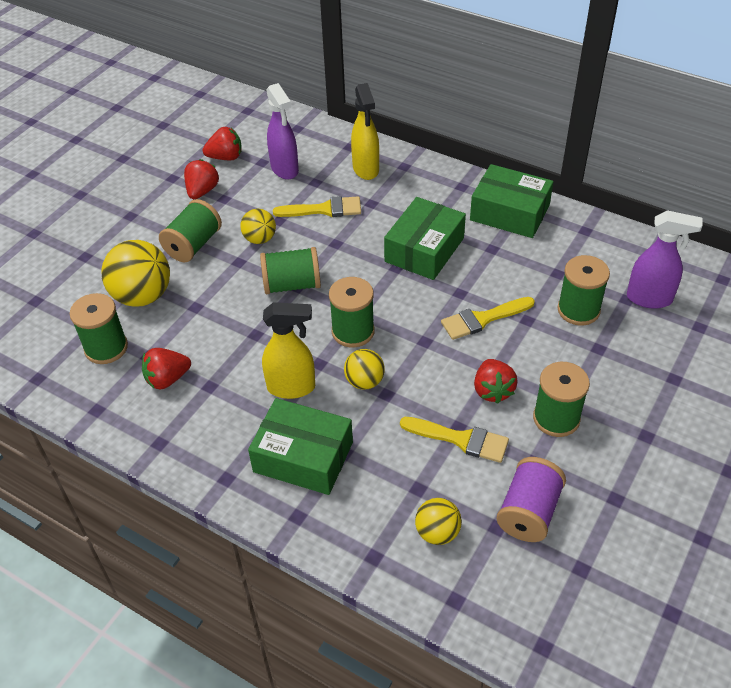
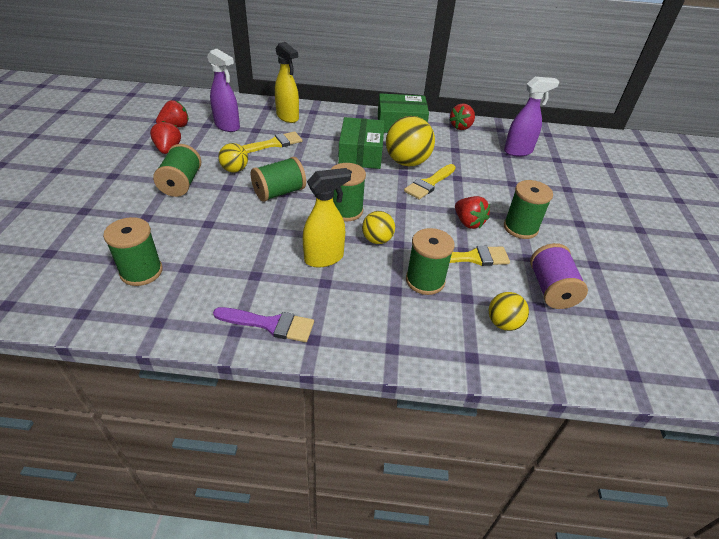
camera: 30 degrees left, 5 degrees down
(142, 296) = (155, 226): yellow ball -> yellow ball (407, 162)
(167, 379) = (214, 280): red strawberry -> red strawberry (461, 127)
(194, 447) = (270, 324): none -> purple brush
(303, 457) = (366, 303): green box -> none
(578, 310) = (483, 166): green spool -> green spool (425, 281)

